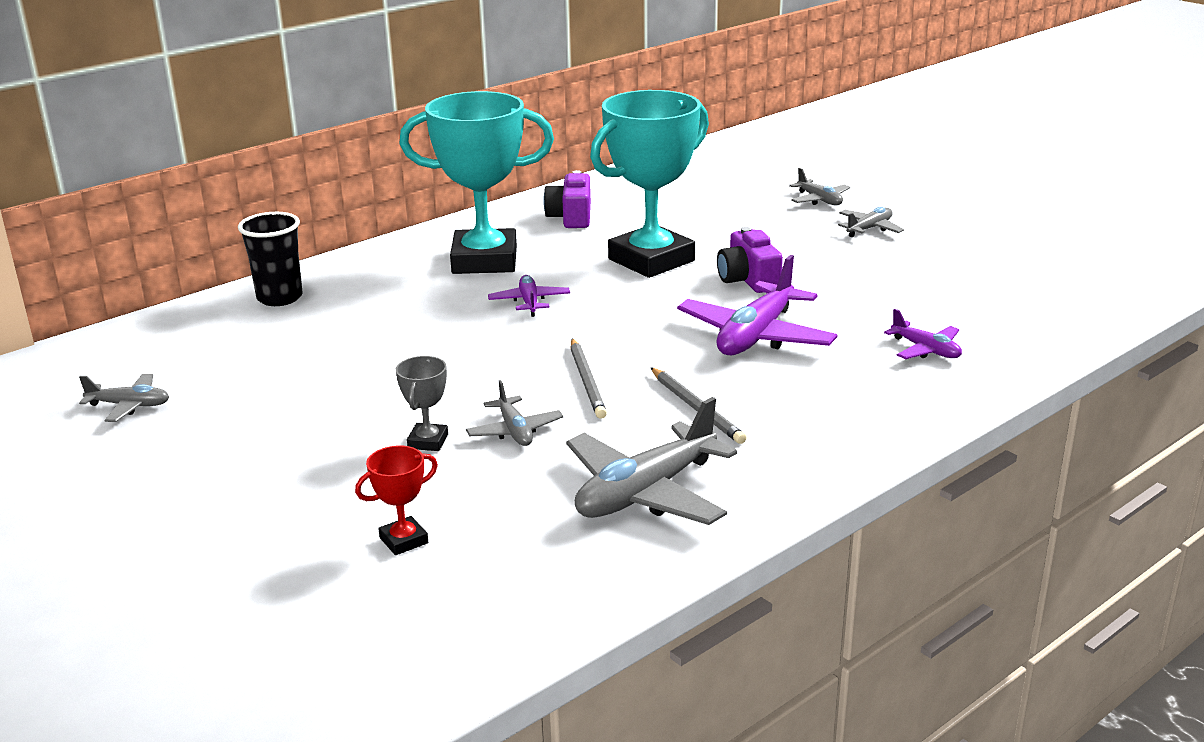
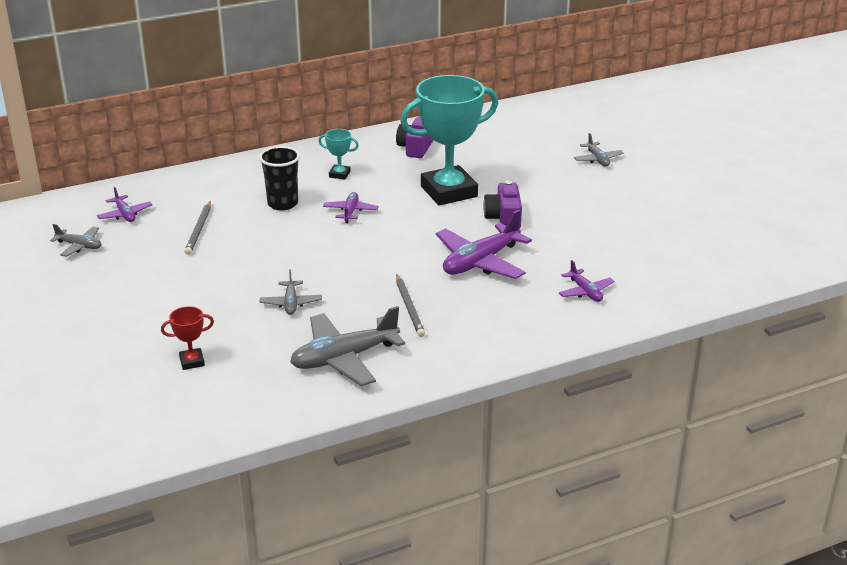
camera: 15 degrees right, 5 degrees up
(185, 353) = (125, 214): none -> purple plane
(280, 298) = (198, 183): black cup -> black cup (282, 204)
(428, 441) = (237, 301): grey trophy -> none
(484, 260) = (339, 174): turquoise trophy -> turquoise trophy, size x0.41
(587, 381) = (353, 276): grey pencil -> grey pencil (199, 230)
(869, 229) = (616, 189): grey plane -> none

